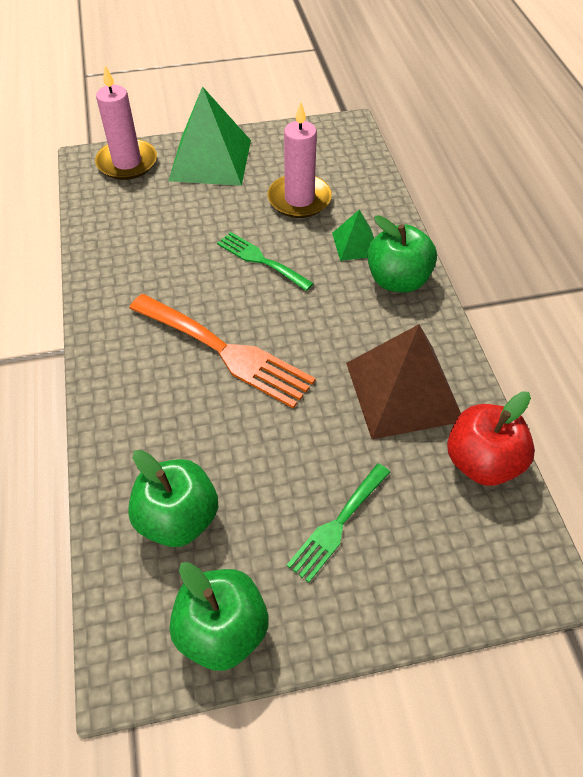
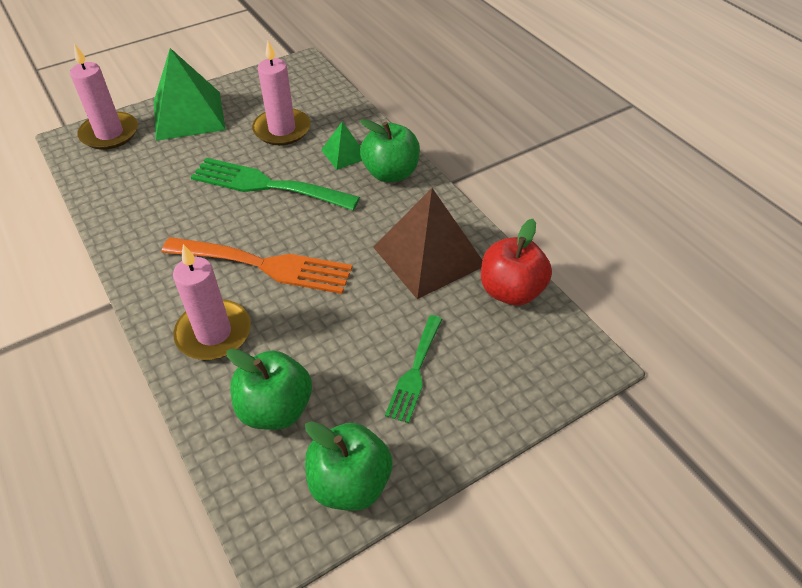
camera: 20 degrees left, 5 degrees down
(148, 413) = (213, 333): none -> pink candle
(260, 260) = (266, 185): green fork -> green fork, size x1.70

